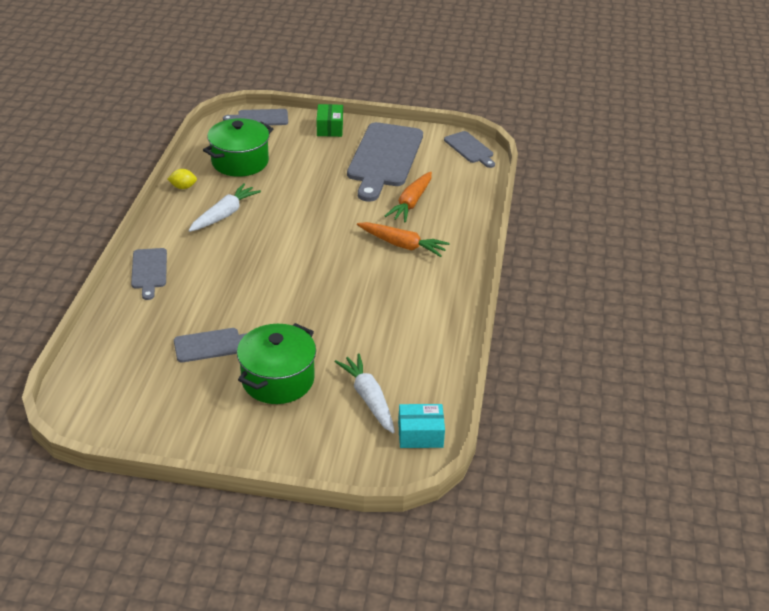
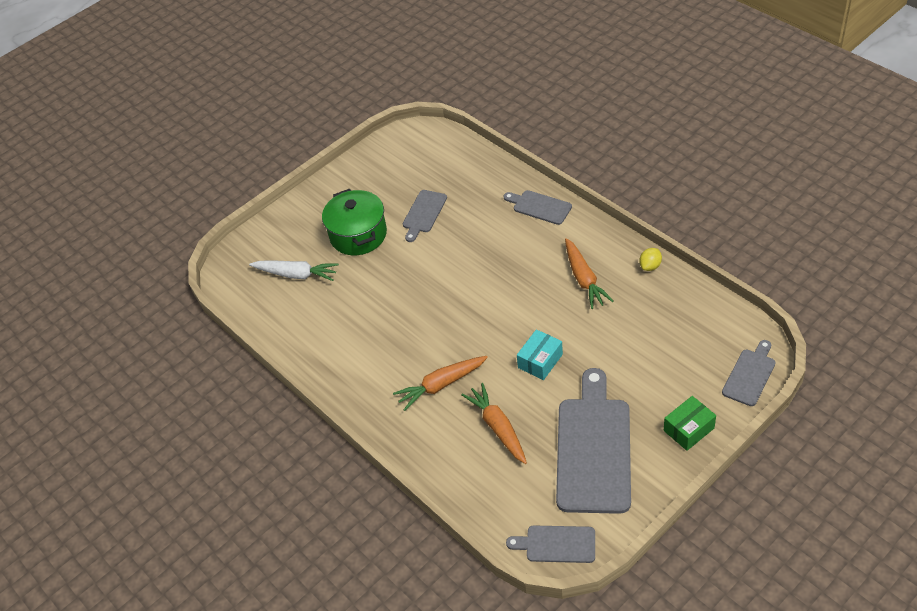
camera: 135 degrees right, 10 degrees up
(224, 214) = (584, 279): white carrot -> orange carrot
(240, 162) = (668, 323): green pot -> none
(330, 128) = (688, 429): green box -> green box turned 75 degrees counterclockwise
(384, 158) = (593, 448): grey cutting board -> grey cutting board turned 45 degrees clockwise
(420, 435) = (241, 286): turquoise box -> turquoise box (540, 361)

